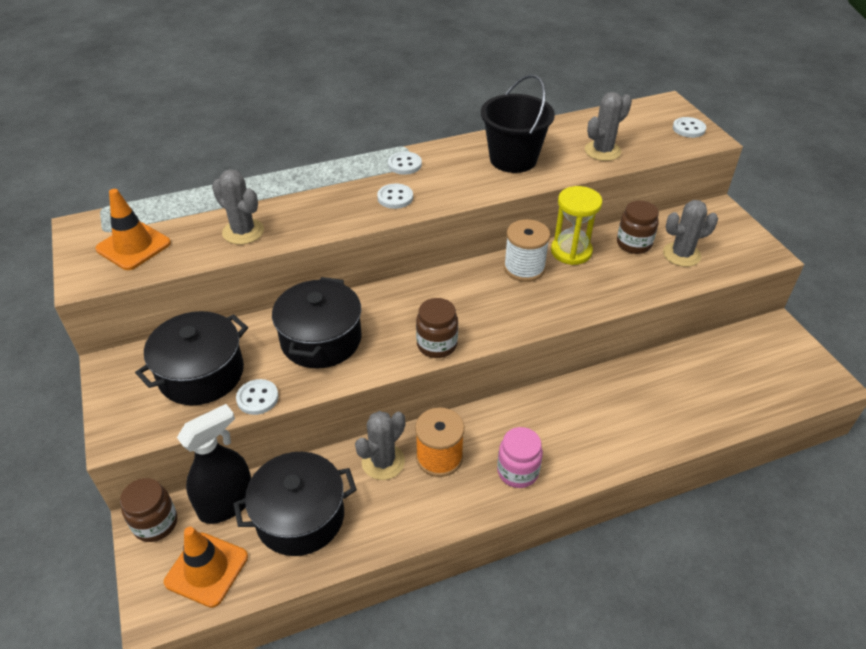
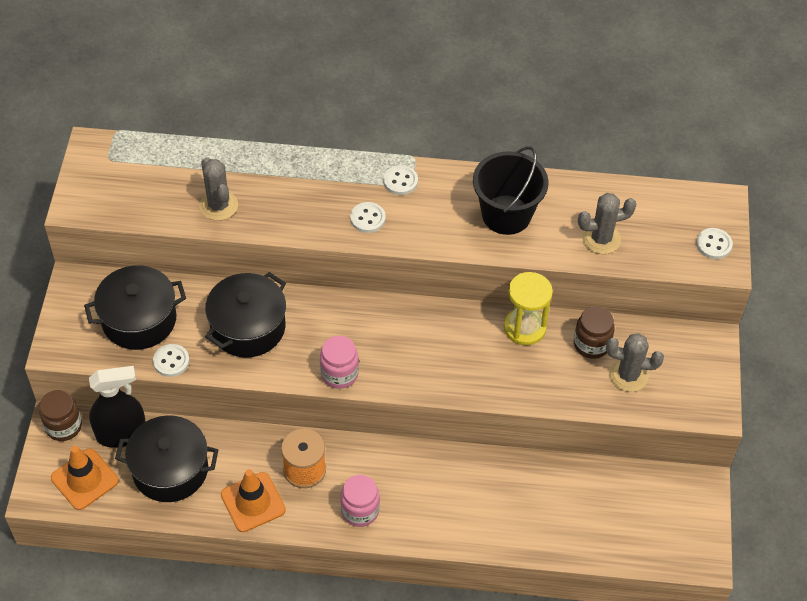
camera: 25 degrees right, 10 degrees up
(133, 246) = (125, 186): orange traffic cone -> orange traffic cone (253, 502)
(383, 462) = (257, 453): grey cactus -> none
(437, 345) = (339, 374): brown jar -> pink jar
(524, 268) = (467, 328): white spool -> none

